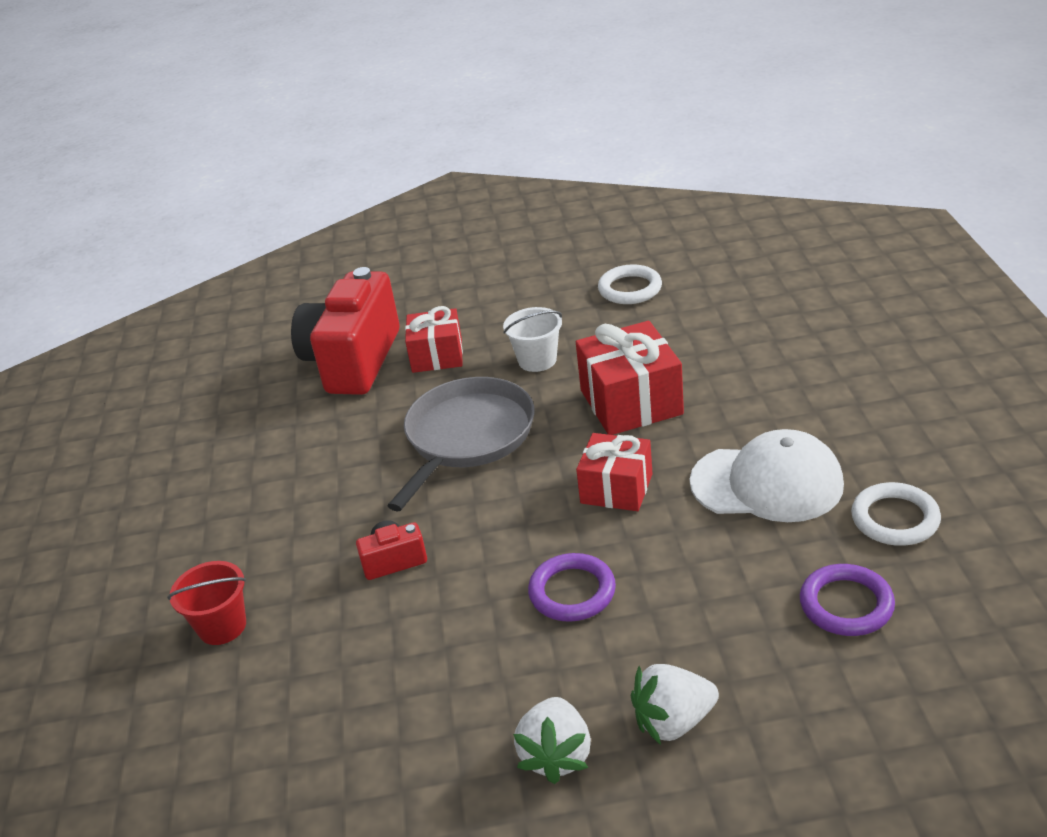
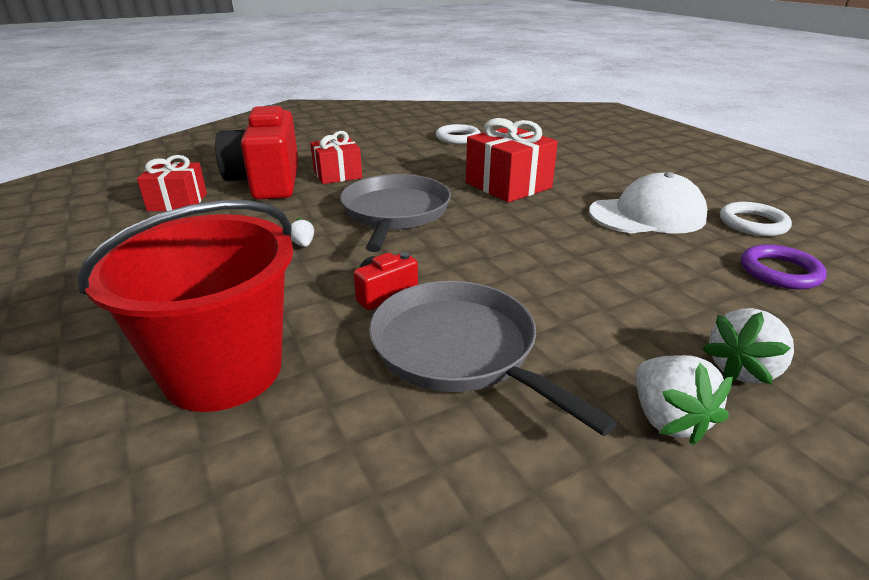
camera: 25 degrees left, 5 degrees down
(222, 626) = (223, 371): red bucket -> red bucket, size x2.08
(349, 475) = (303, 244): none -> white strawberry
(424, 643) = (459, 350): none -> grey pan
(537, 360) = (419, 171): white bucket -> none
(572, 592) = (564, 293): purple ring -> none
(616, 488) = (541, 229): red gift -> red gift (177, 202)

